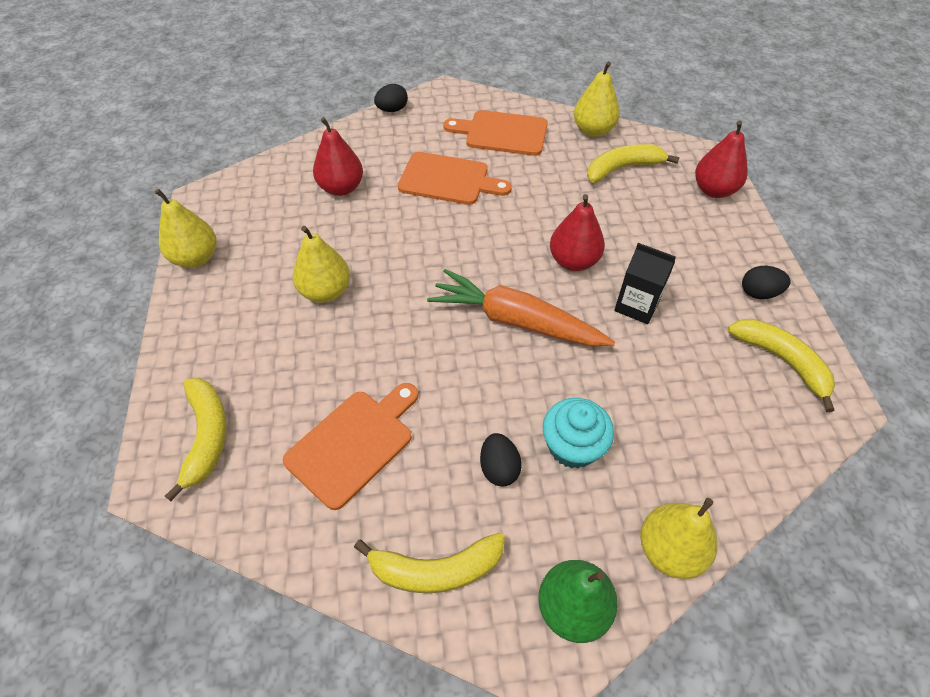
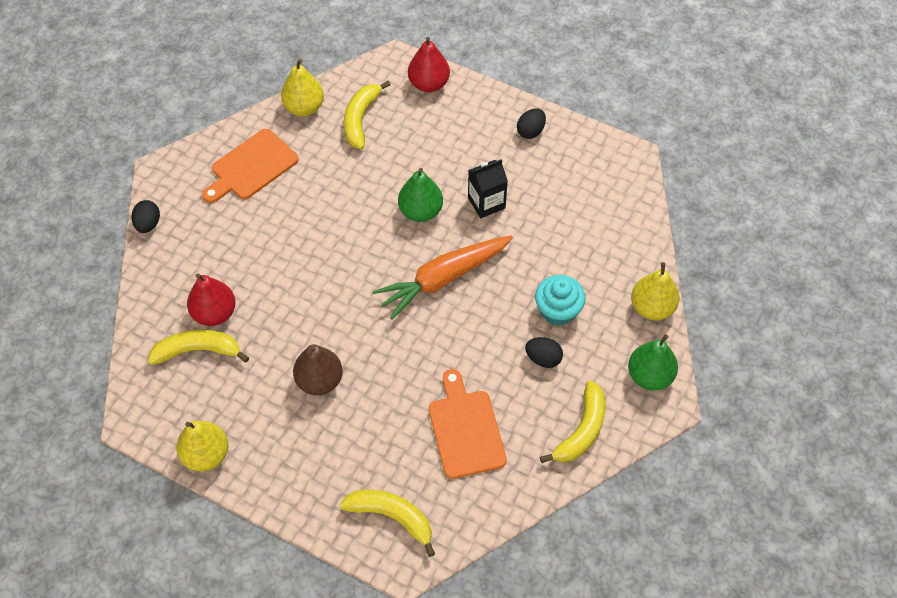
camera: 55 degrees left, 5 degrees up
(325, 291) = (319, 380): yellow pear -> brown pear
(448, 179) = (271, 235): orange cutting board -> none
(573, 261) = (420, 211): red pear -> green pear
(782, 361) = (585, 161): yellow banana -> yellow banana (198, 350)

